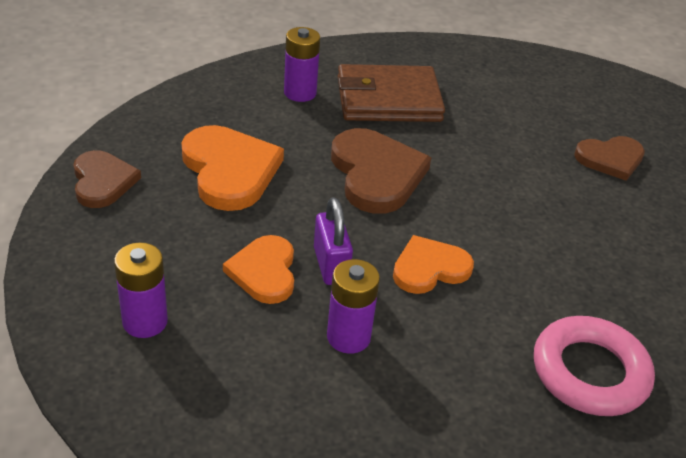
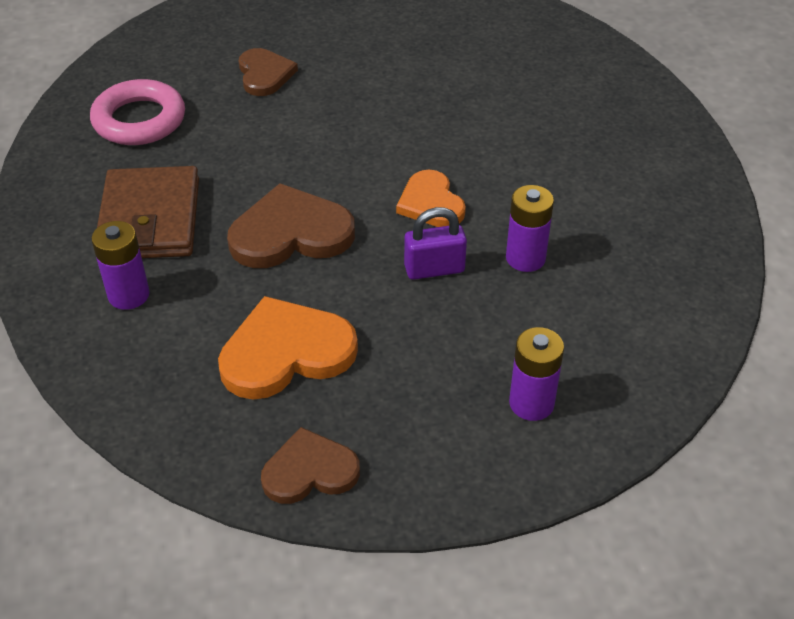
camera: 85 degrees left, 5 degrees up
(264, 272) = (449, 317): orange heart -> none
(590, 372) = (537, 124): pink ring -> pink ring (139, 120)

